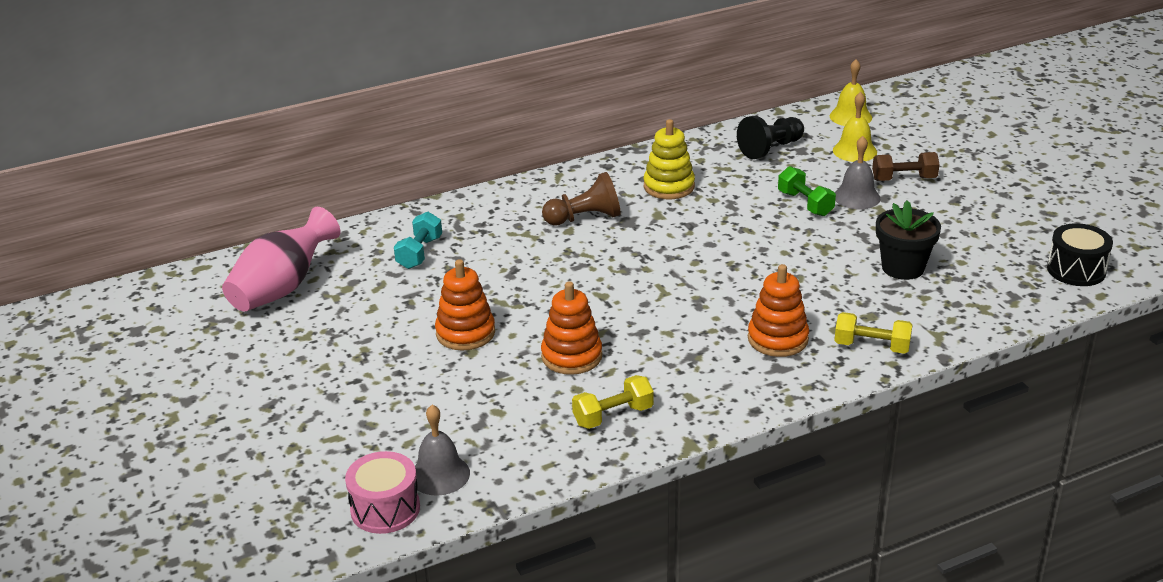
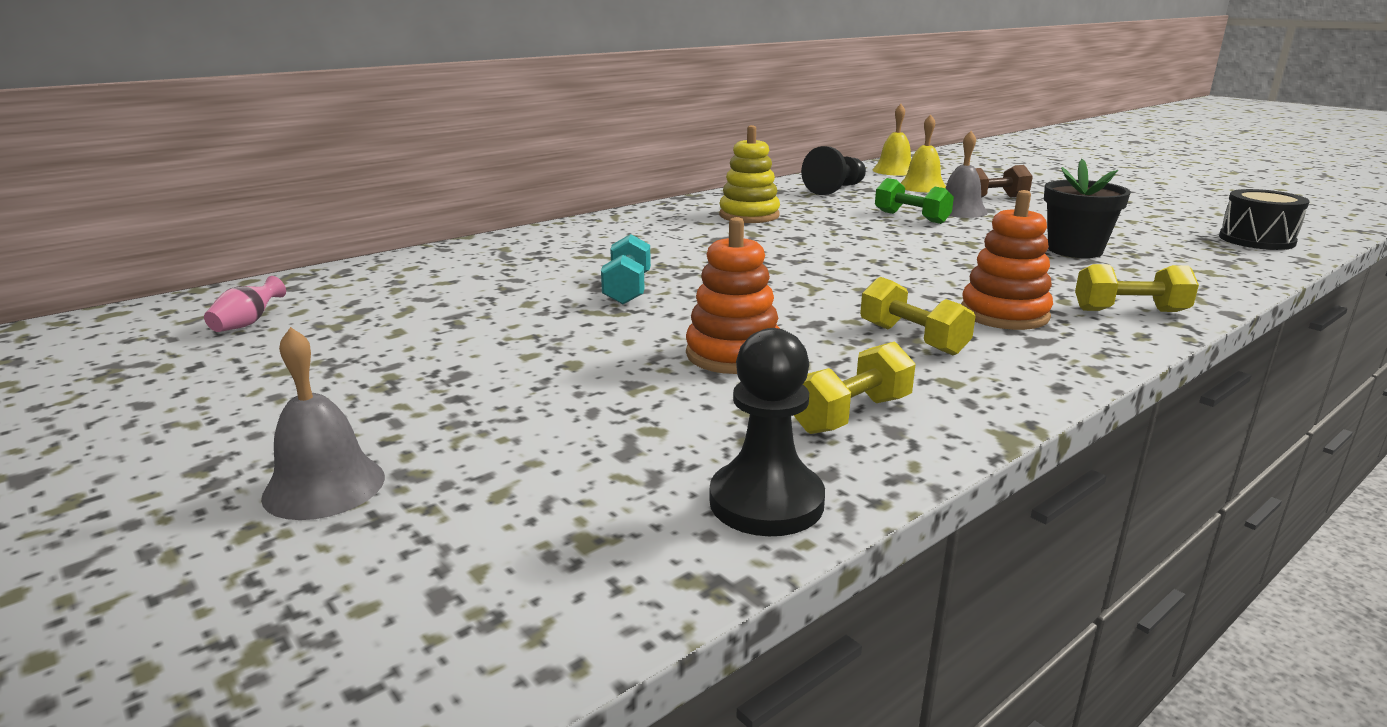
camera: 15 degrees left, 10 degrees down
(282, 288) = (247, 323): pink vase -> pink vase, size x0.40
(385, 509) = (478, 625): pink drum -> none
(419, 253) = (458, 278): turquoise dumbbell -> turquoise dumbbell (627, 289)
(439, 474) = (583, 539): grey bell -> grey bell (324, 486)
(465, 333) = (555, 345): orange stacking toy -> none
(534, 467) = (766, 502): none -> black pawn
(585, 218) = (666, 240): brown pawn -> none
(695, 356) = (912, 339): none -> yellow dumbbell

